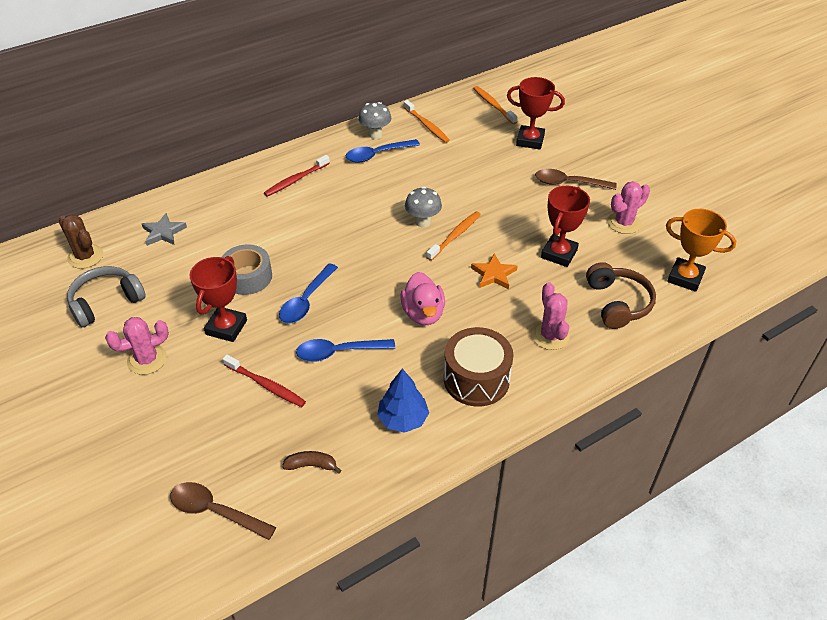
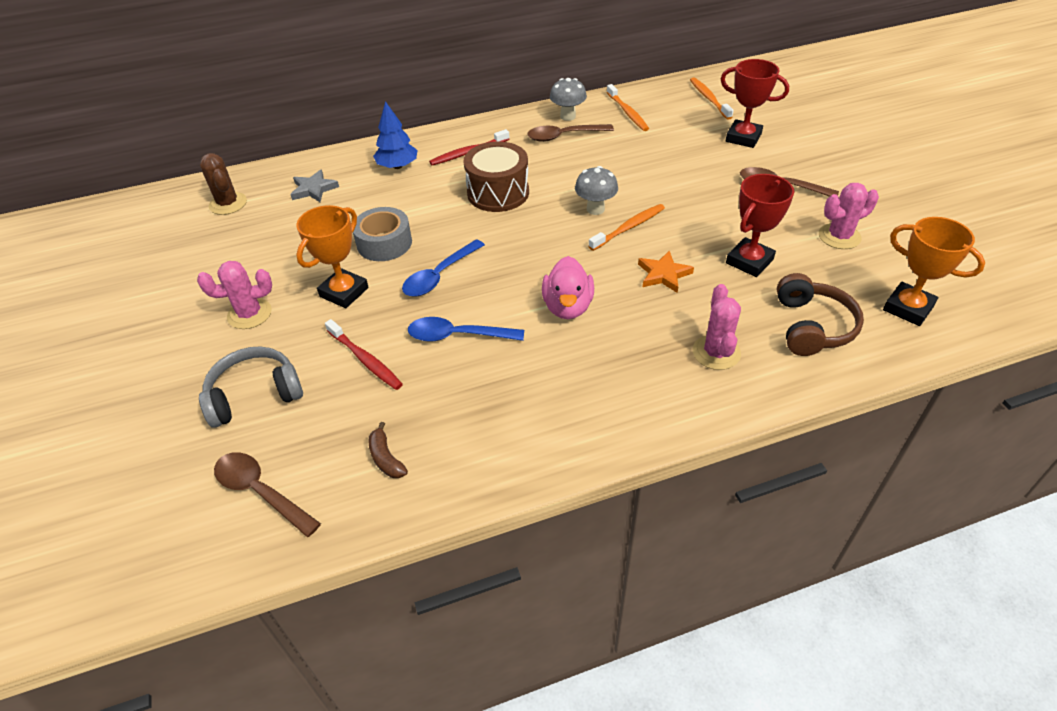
camera: 15 degrees right, 0 degrees up
(106, 302) = (231, 250): grey headphones -> grey headphones (255, 395)
(226, 327) = (344, 292): red trophy -> orange trophy
(311, 465) = (386, 458): brown banana -> brown banana turned 135 degrees counterclockwise
(377, 155) = (564, 136): blue spoon -> brown spoon
(403, 419) = (509, 422): blue tree -> blue tree (397, 166)
(476, 379) = (611, 390): brown drum -> brown drum (498, 193)

